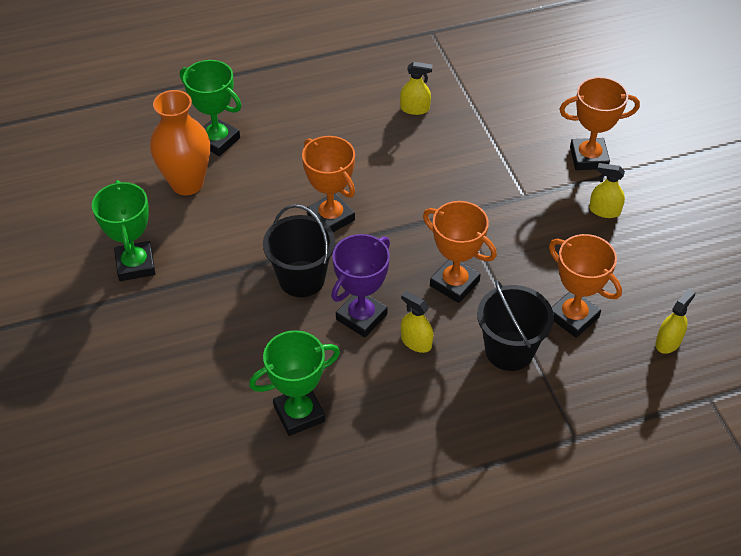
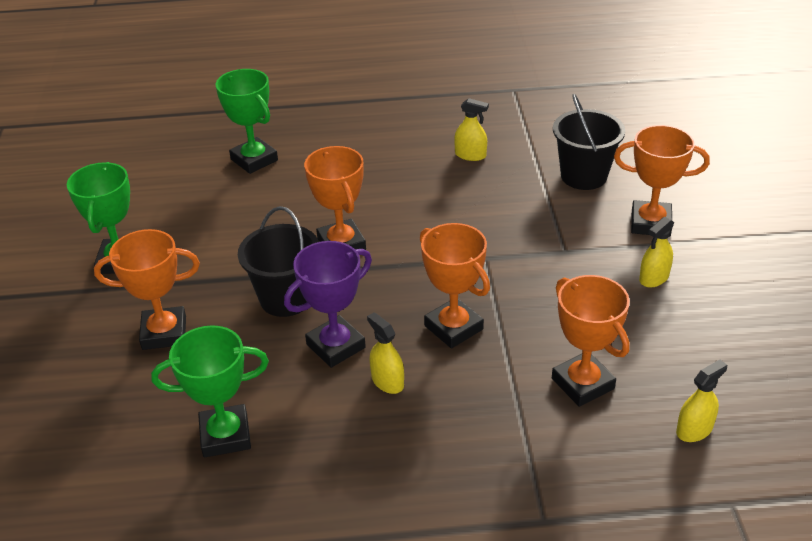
camera: 15 degrees right, 10 degrees down
(187, 183) = (206, 194): orange vase -> none
(207, 329) = (164, 333): none -> orange trophy
(509, 350) = (493, 408): black bucket -> black bucket (583, 176)
(604, 210) = (654, 278): yellow spray bottle -> yellow spray bottle turned 75 degrees counterclockwise

